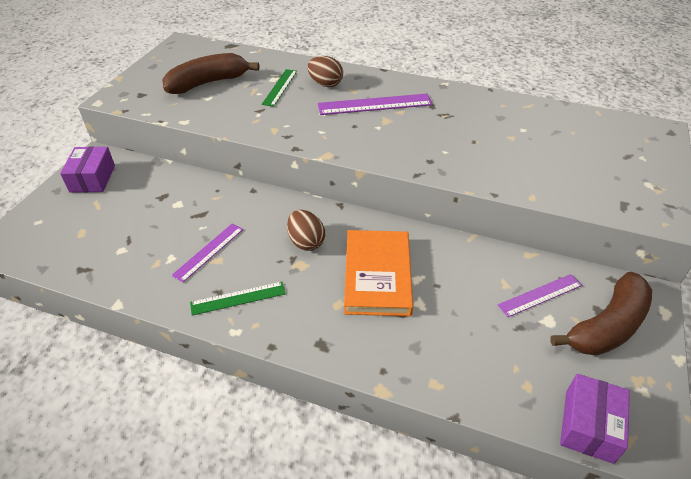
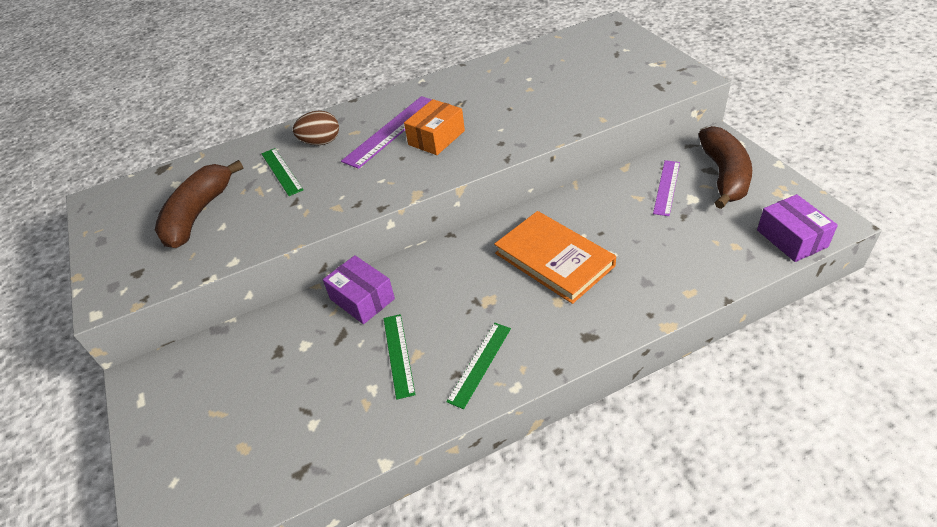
camera: 40 degrees left, 0 degrees up
(92, 178) = (170, 398): purple box -> purple box (362, 299)
(208, 251) = (398, 355): purple ruler -> green ruler
(306, 242) = (467, 281): brown egg -> none
(394, 128) = (436, 138): none -> orange box

